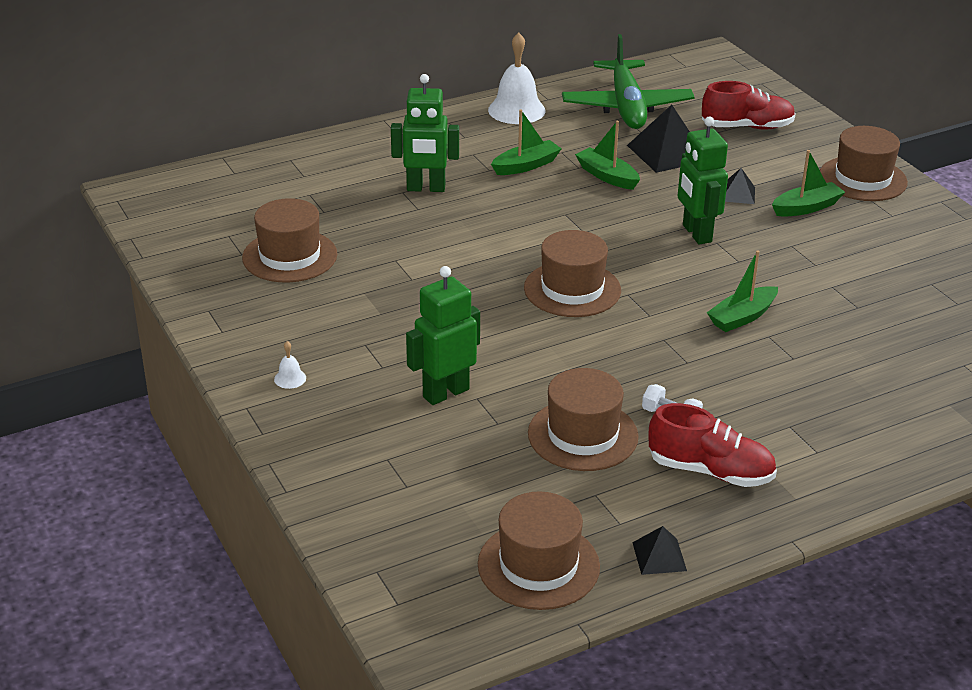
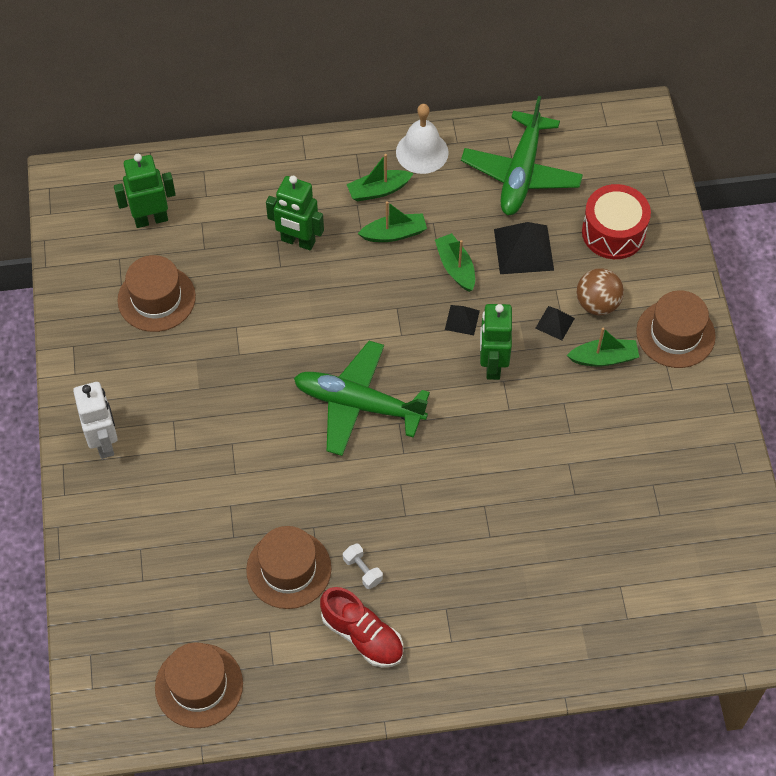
camera: 20 degrees right, 25 degrees up
(290, 378) = (104, 442): white bell -> white robot
(445, 393) = (209, 493): green robot -> green robot (151, 219)
(572, 289) = (358, 404): brown hat -> green plane
(659, 556) = (284, 705): black pyramid -> black pyramid (462, 320)
(742, 317) = (475, 478): green boat -> green boat (378, 190)
(747, 127) = (613, 232): red shoe -> red drum
(769, 174) = (597, 304): none -> brown ball

